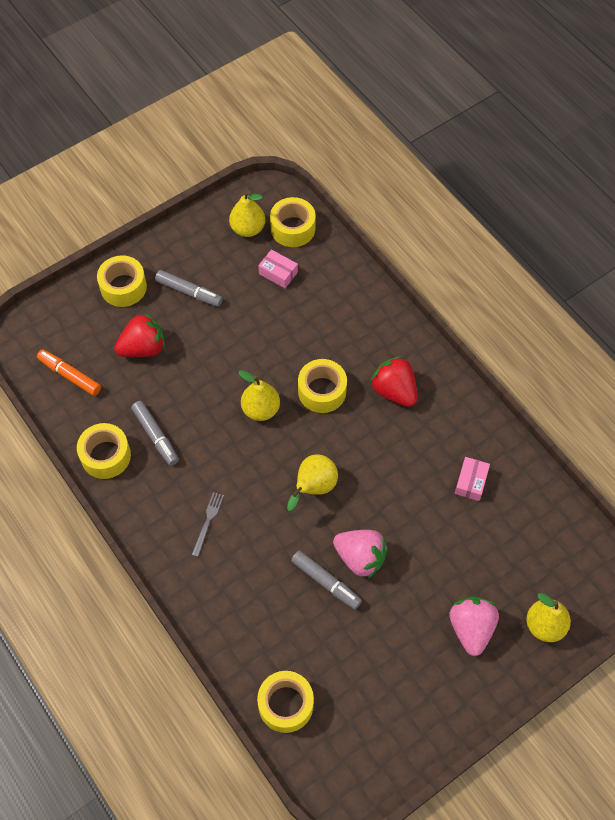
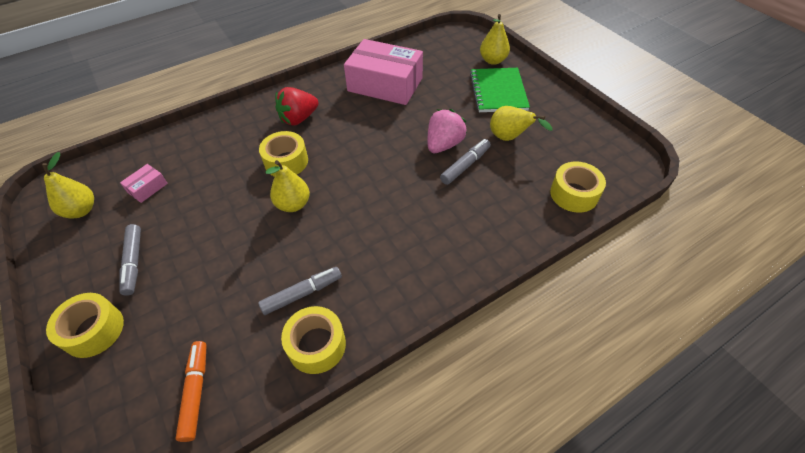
camera: 85 degrees left, 10 degrees down
(70, 375) = (196, 392): orange marker -> orange marker turned 135 degrees clockwise
(143, 348) = (187, 307): red strawberry -> none
(189, 292) = (134, 262): grey marker -> grey marker turned 135 degrees clockwise
(208, 522) = (405, 247): grey fork -> none
(293, 228) = (102, 176): yellow tape -> none
(313, 487) = (379, 170): yellow pear -> yellow pear (509, 138)
(471, 482) = (385, 84): pink box -> pink box, size x2.41
(471, 628) = (498, 91): pink strawberry -> green notebook

